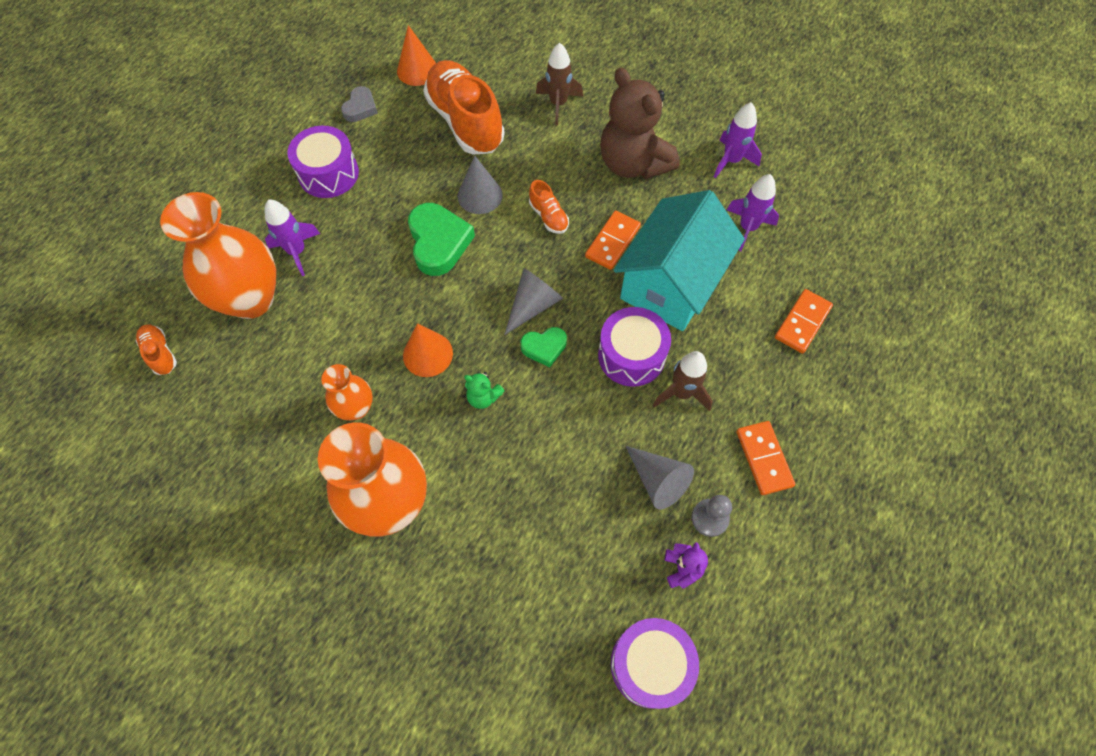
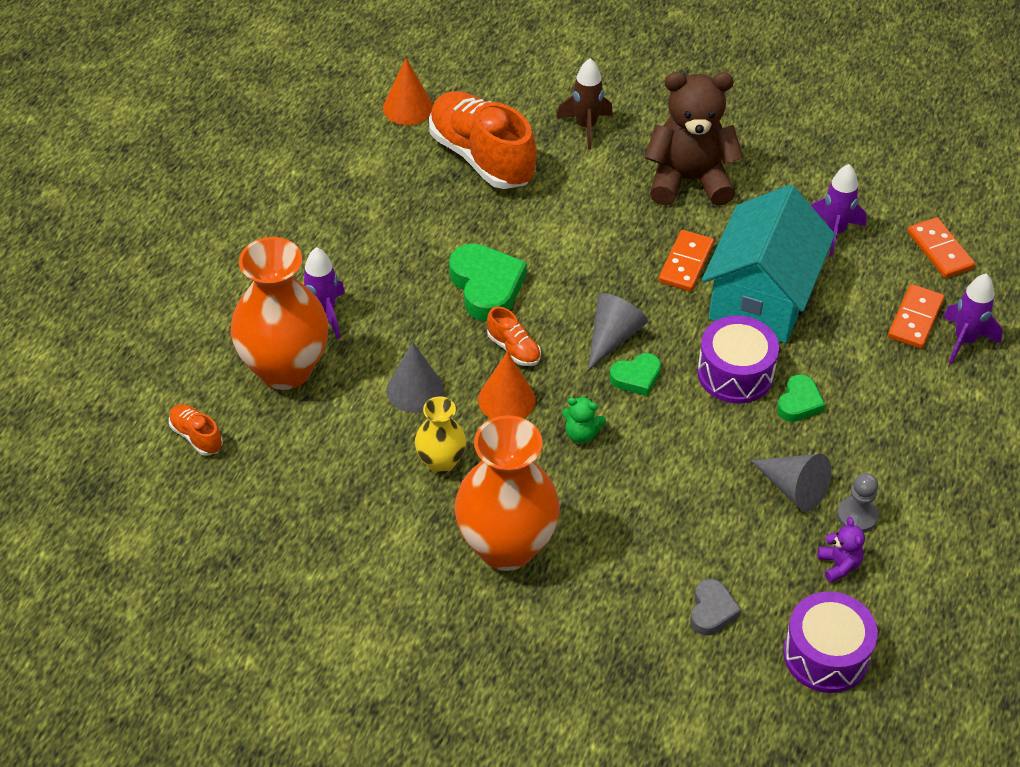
camera: 10 degrees left, 15 degrees down
(328, 173) = (335, 229): purple drum -> none
(356, 408) = (441, 462): orange vase -> yellow vase
(360, 108) = (351, 155): grey heart -> grey heart (712, 611)
(480, 195) = (520, 233): grey cone -> grey cone (415, 390)
(548, 216) = (606, 245): orange shoe -> orange shoe (513, 349)
(633, 163) = (689, 180): brown teddy bear -> brown teddy bear turned 135 degrees clockwise
(681, 393) = (799, 403): brown rocket -> green heart
(731, 160) = (800, 165): purple rocket -> purple rocket (965, 340)
(764, 458) = (902, 453): orange domino -> orange domino (940, 250)

